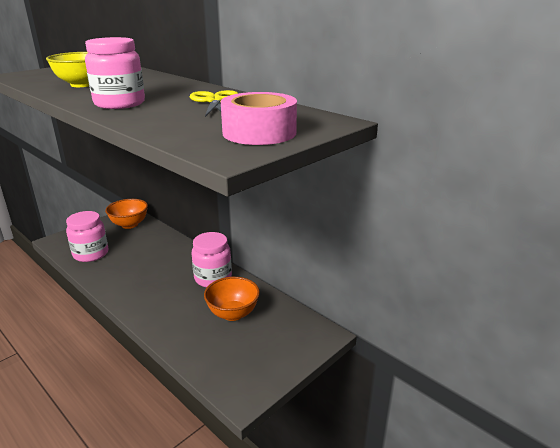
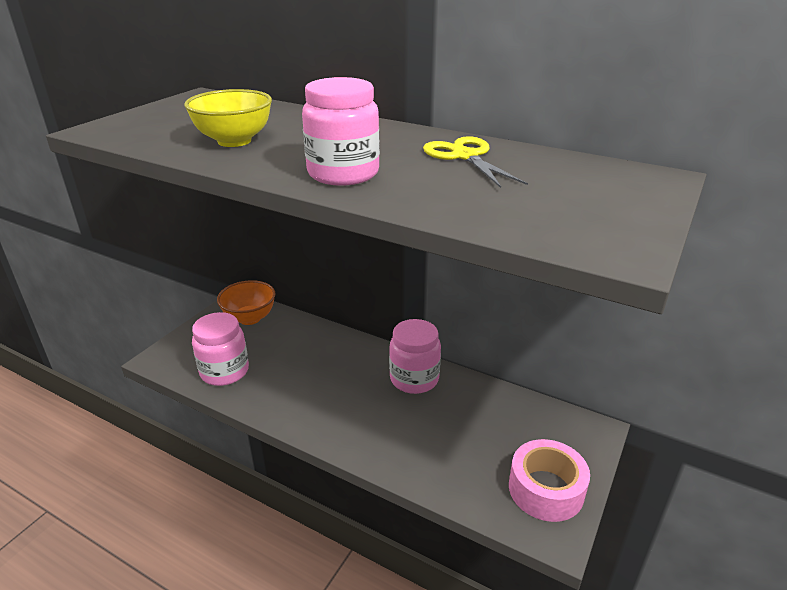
camera: 15 degrees left, 5 degrees up
(233, 313) = (471, 424): orange bowl -> none
(259, 132) = (600, 207): pink tape -> pink tape (546, 489)

